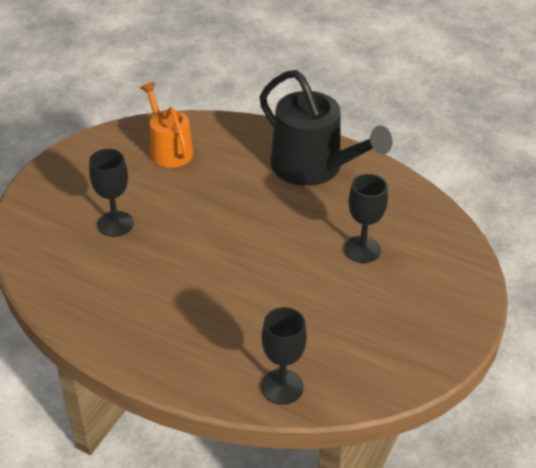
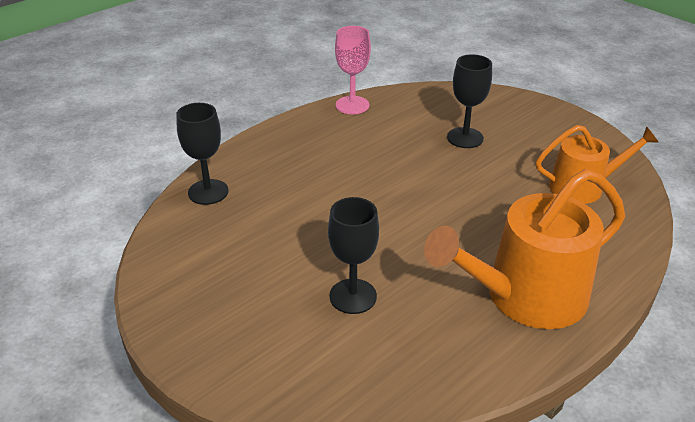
camera: 110 degrees right, 5 degrees down
(74, 320) = (352, 105): none -> pink goblet
(313, 167) = (526, 297): black watering can -> orange watering can

